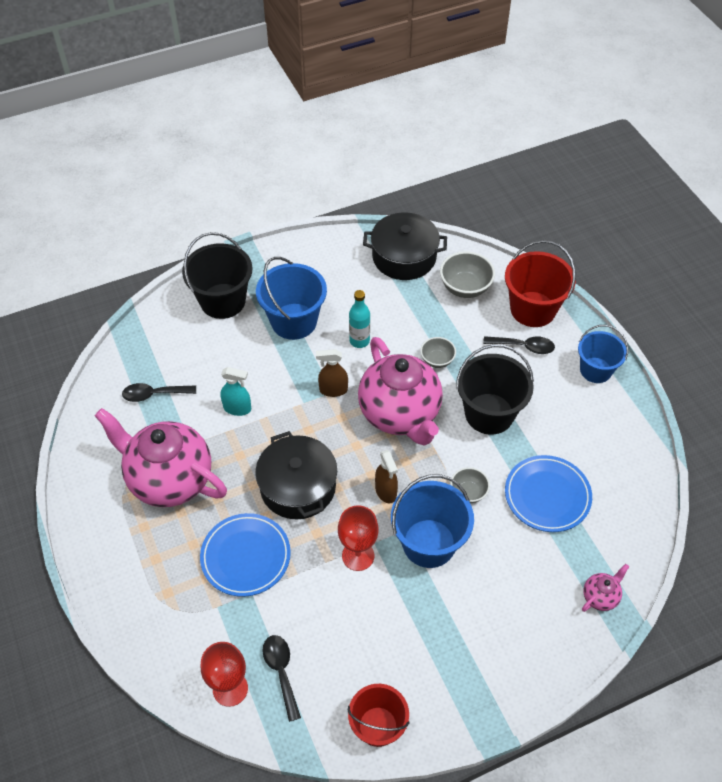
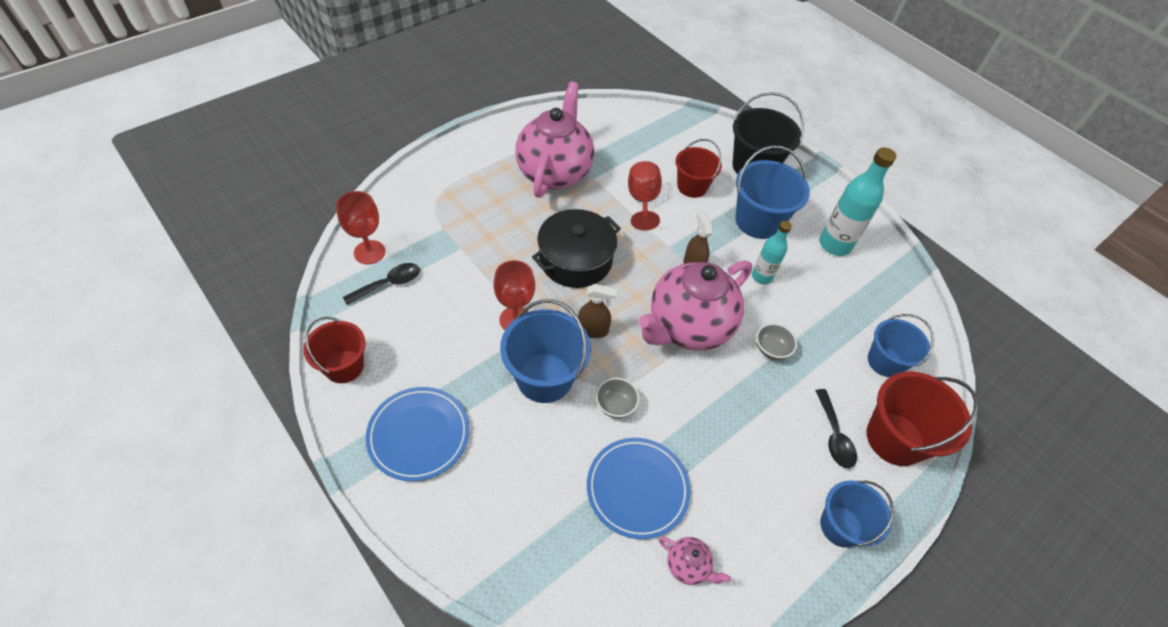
camera: 70 degrees right, 0 degrees up
(154, 394) = (634, 144): black spoon -> none
(232, 360) = (692, 186): none -> red bucket
(237, 408) = (642, 201): turquoise spray bottle -> red goblet
(246, 556) = (494, 237): blue plate -> blue plate (419, 435)
(338, 274) = (834, 245): none -> turquoise bottle
(386, 491) = (593, 330): brown spray bottle -> brown spray bottle turned 135 degrees counterclockwise
(404, 257) = (892, 296): black pot -> none
(465, 288) = (885, 361): grey bowl -> blue bucket
(489, 414) = (723, 411): black bucket -> none
(600, 597) = (520, 566): pink teapot -> pink teapot (688, 566)

